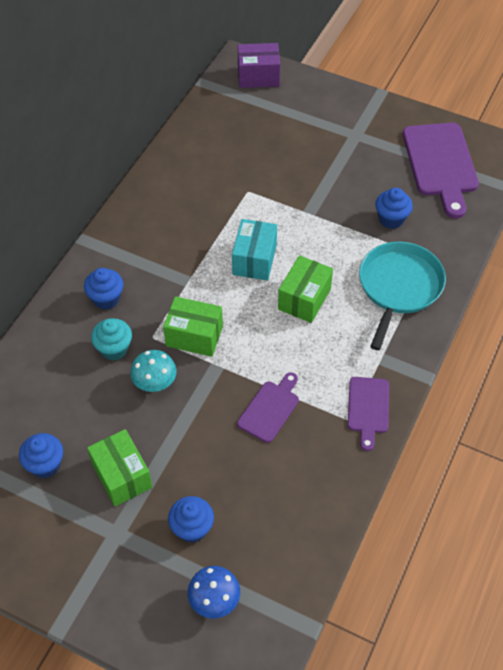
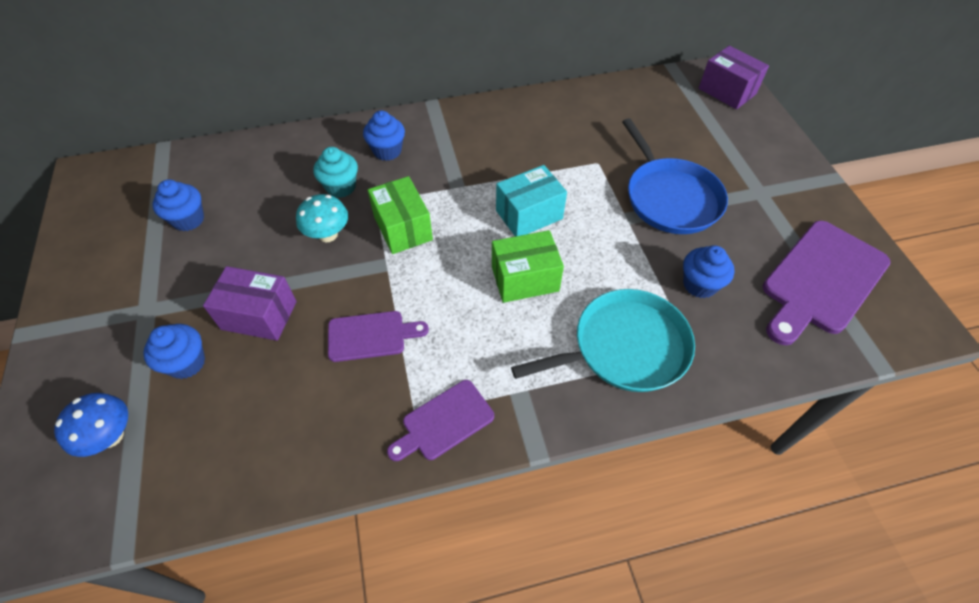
camera: 50 degrees right, 0 degrees up
(122, 476) = (211, 275): green box -> none
(190, 464) = (259, 315): none -> purple box
(315, 179) = (670, 197): none -> blue pan

